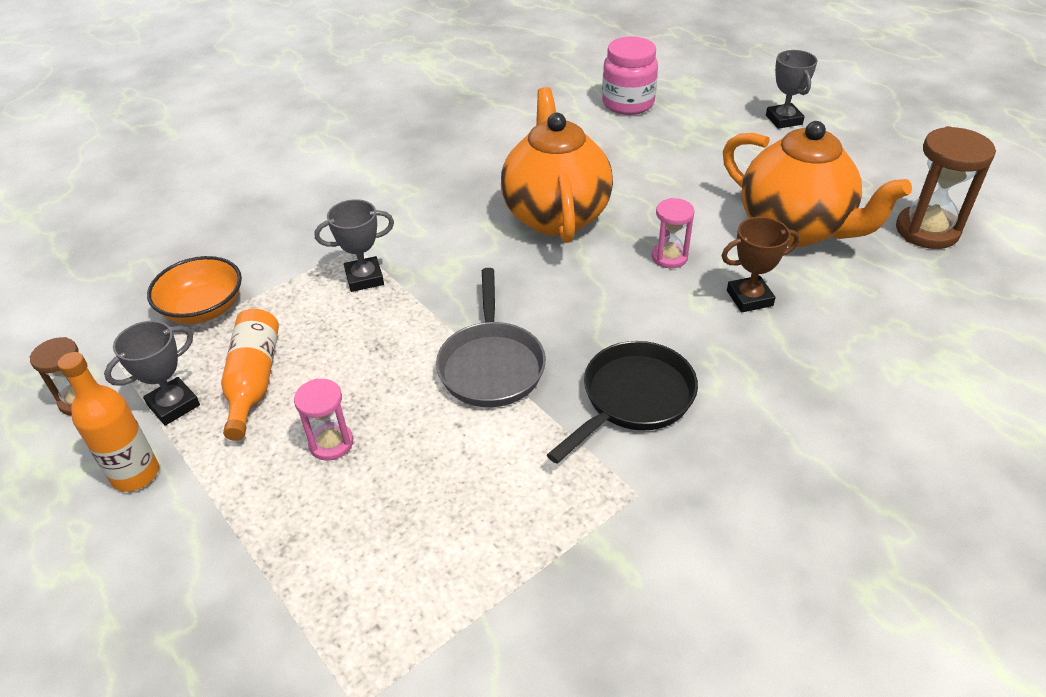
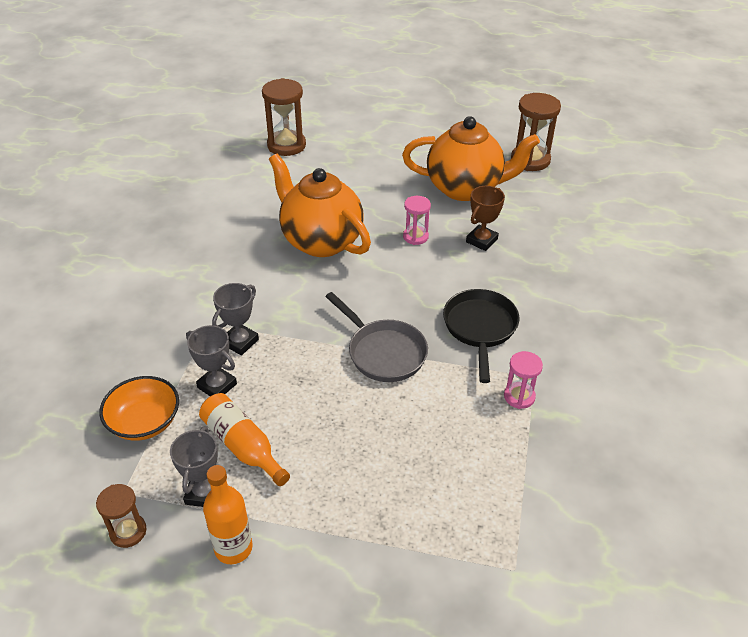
camera: 40 degrees left, 0 degrees up
(331, 443) = (340, 451): pink hourglass -> pink hourglass (519, 396)
(628, 103) = (286, 145): pink jar -> brown hourglass
(784, 120) = (393, 121): grey trophy -> grey trophy (217, 385)

